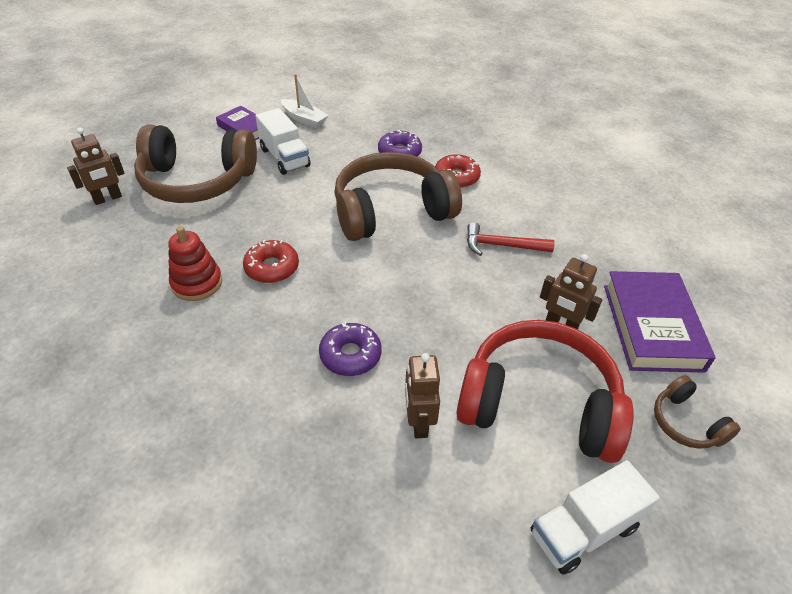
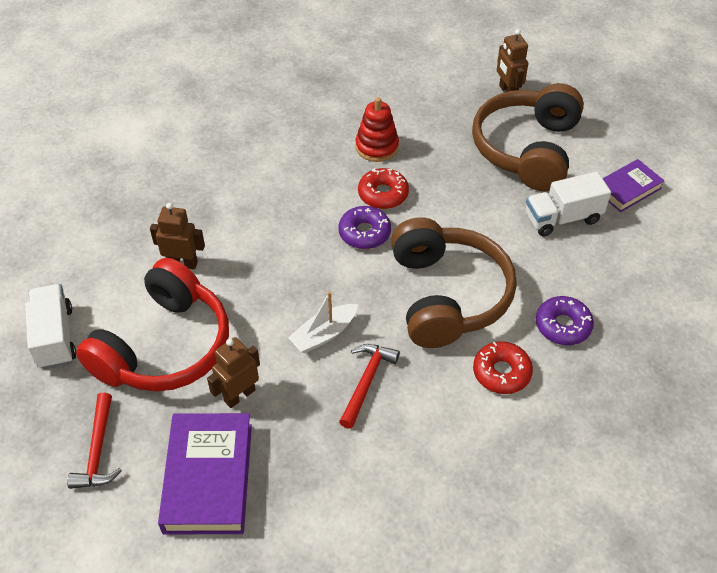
camera: 105 degrees right, 5 degrees up
(304, 119) = (648, 244): white boat -> white boat (324, 334)
(350, 355) = (263, 233): purple donut -> purple donut (364, 233)
(651, 327) = (208, 477): purple book -> purple book turned 75 degrees clockwise
(686, 423) = (98, 451): brown headphones -> red hammer

